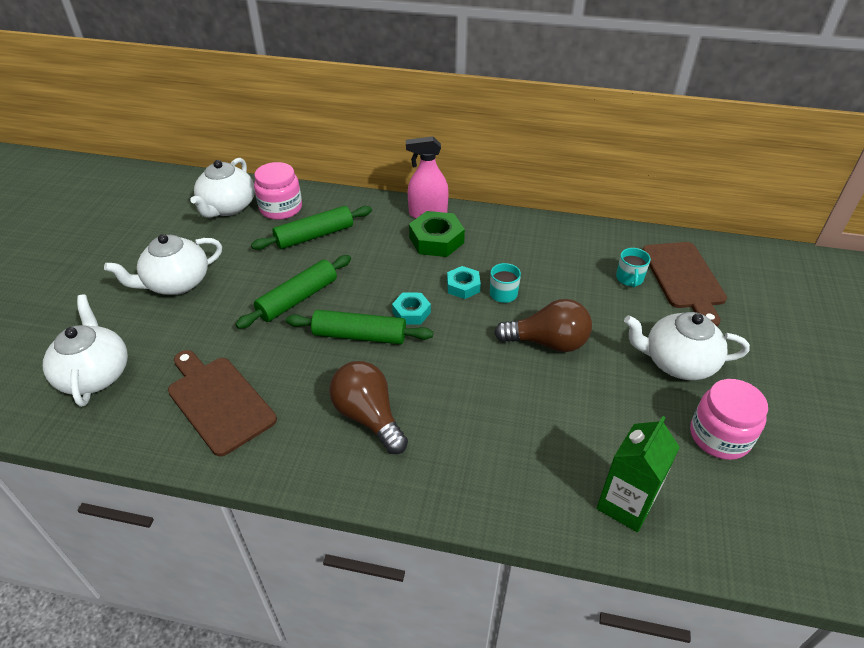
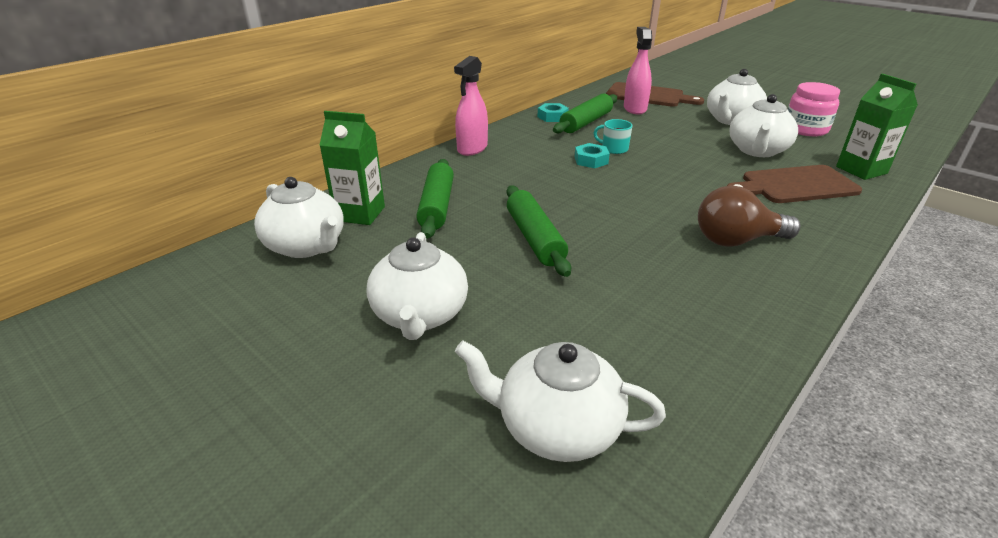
camera: 60 degrees left, 10 degrees down
(219, 401) = (672, 324): brown cutting board -> brown cutting board (795, 185)
(281, 208) = (360, 214): pink jar -> green carton
(359, 335) = (621, 219): green rolling pin -> green rolling pin (586, 122)
(411, 312) = (607, 188): turquoise nut -> turquoise nut (552, 117)
(436, 240) = (515, 154): green nut -> none
(548, 342) = (685, 149): brown light bulb -> none
(599, 400) = (757, 151): none -> white teapot
(629, 279) = (635, 108): turquoise mug -> pink spray bottle

